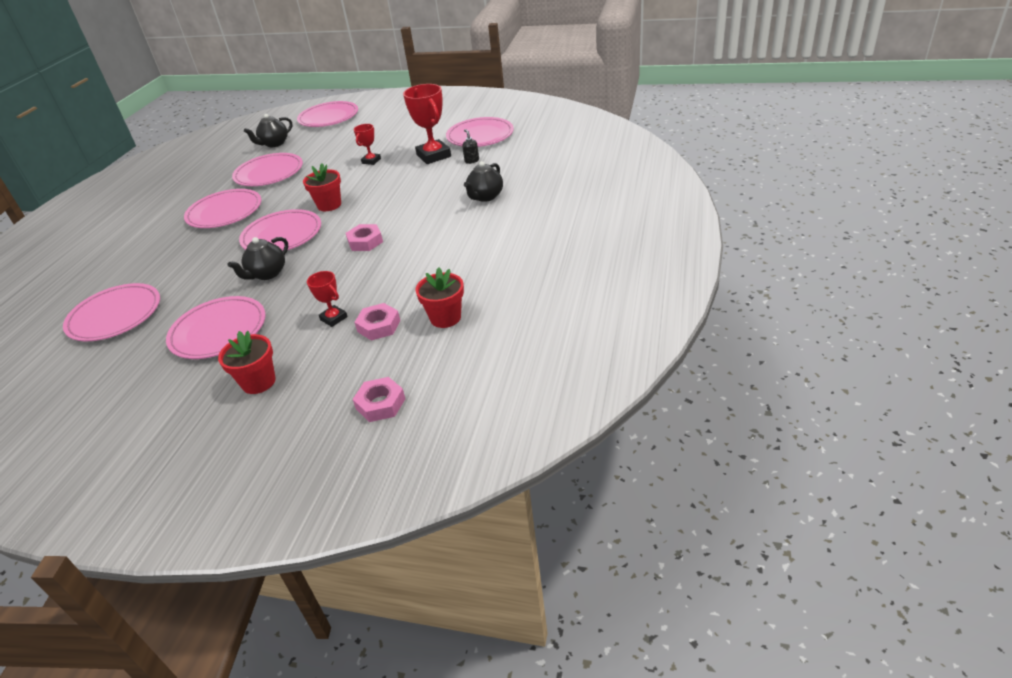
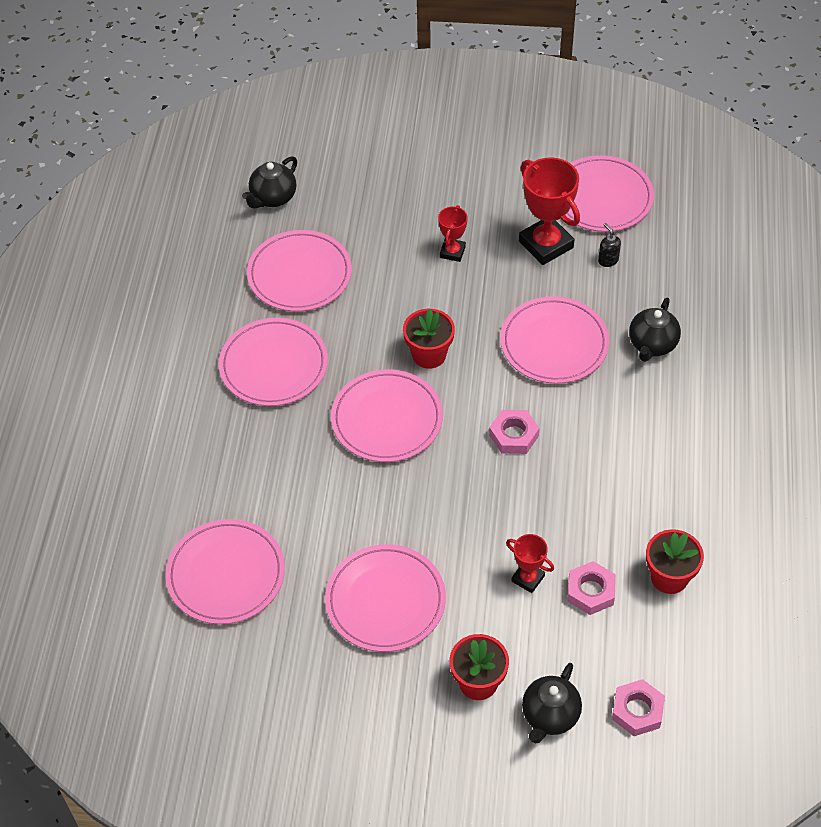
camera: 10 degrees left, 15 degrees up
(267, 274) = (402, 497): black teapot -> black teapot (550, 716)
(328, 117) = (334, 130): pink plate -> pink plate (554, 343)

